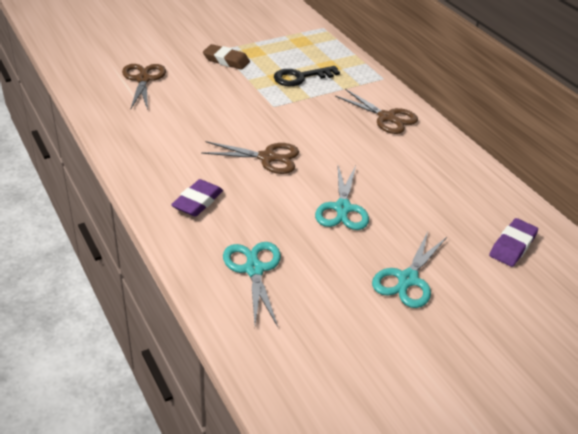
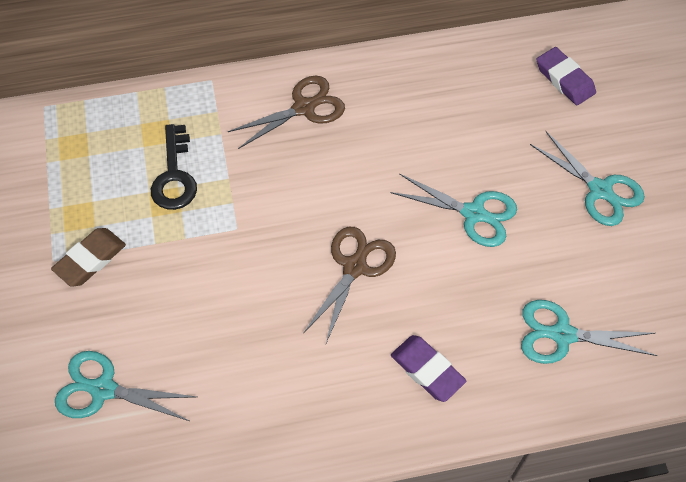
camera: 70 degrees left, 20 degrees up
(143, 79) = (103, 389): brown scissors -> turquoise scissors

